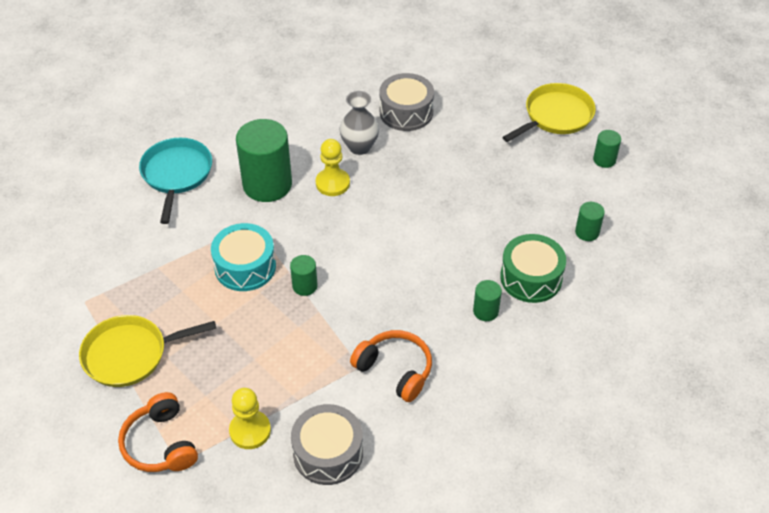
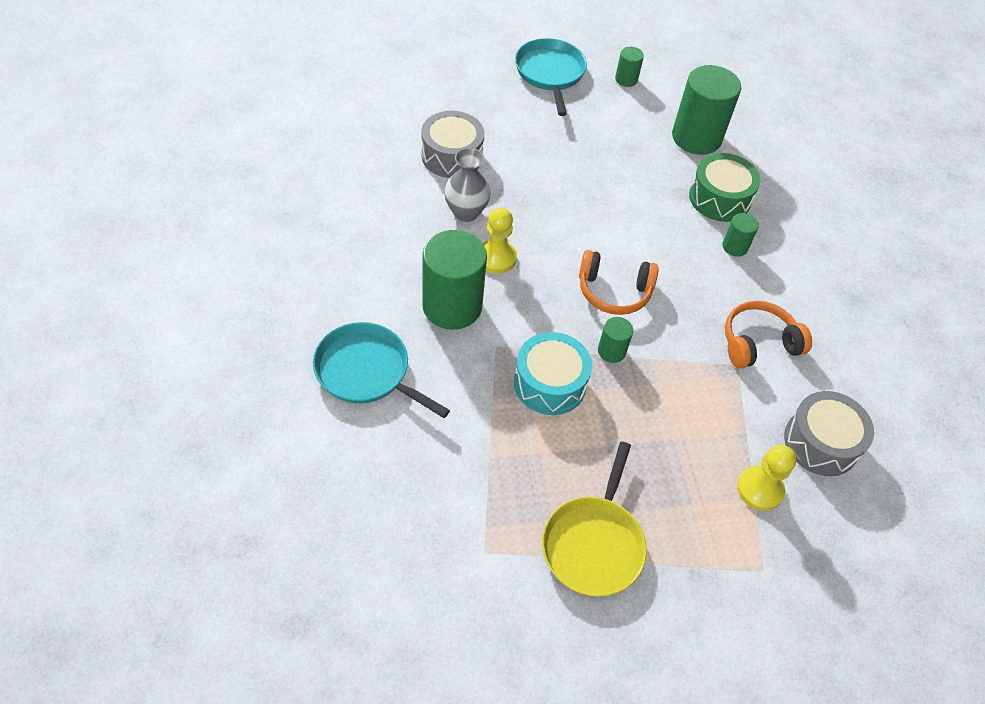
camera: 60 degrees left, 5 degrees up
(160, 444) = (730, 574): orange headphones -> orange headphones (614, 291)
(556, 116) = (550, 73): yellow pan -> turquoise pan
(587, 232) = (696, 137): green cylinder -> green cylinder, size x2.12

